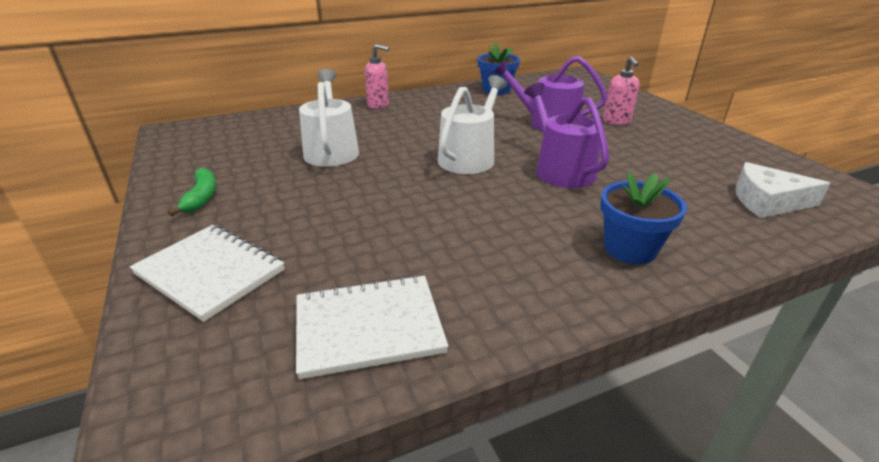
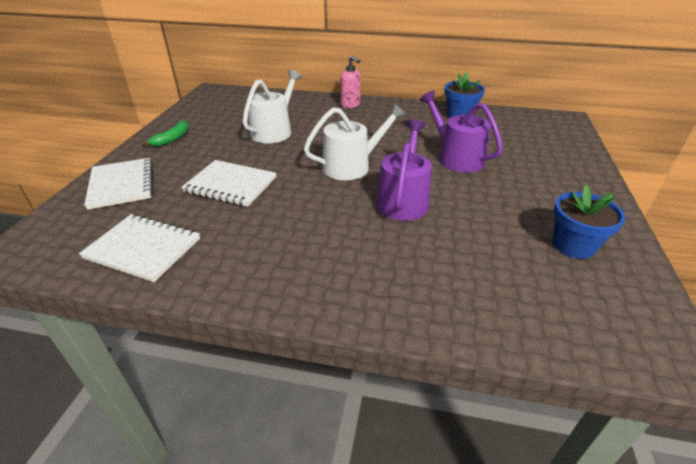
camera: 35 degrees right, 5 degrees up
(368, 218) = (231, 185): none -> white notebook
(616, 121) = (523, 176): pink soap dispenser -> none
(630, 249) = (355, 279): blue flower pot -> blue flower pot (573, 245)
(767, 201) = (545, 300): white cheese -> none

